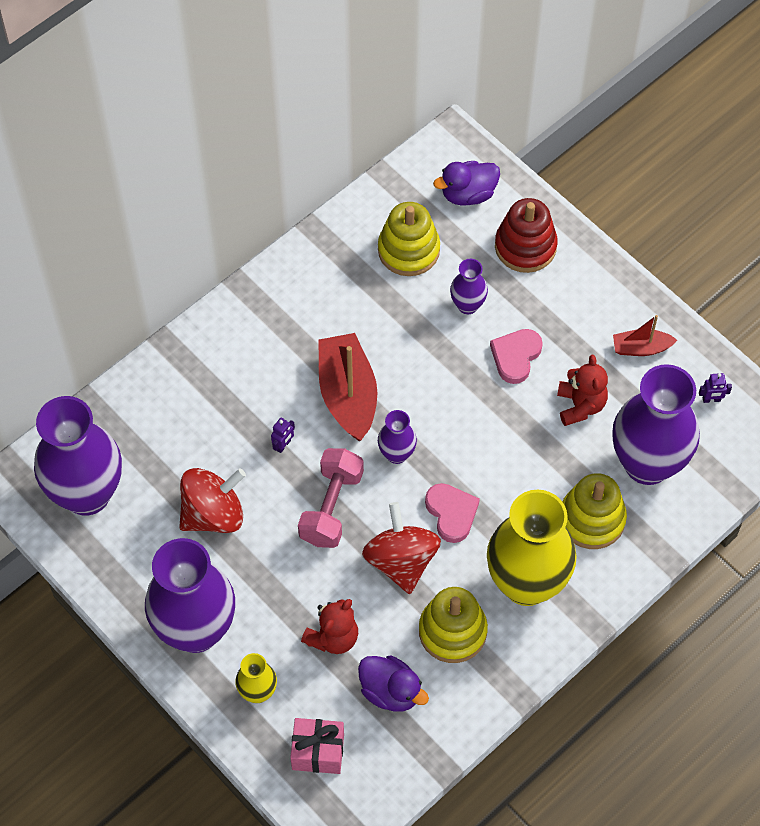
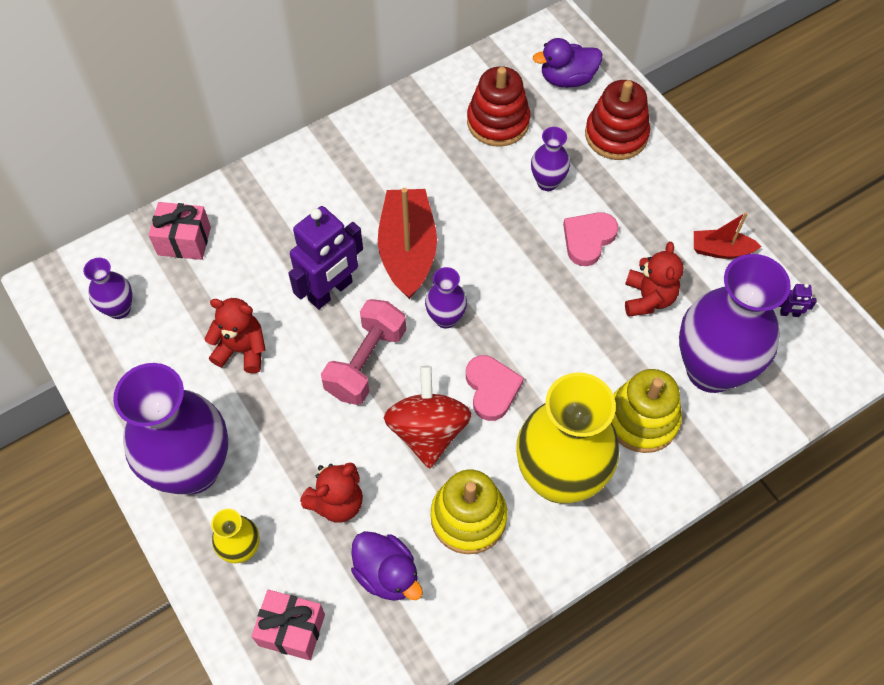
camera: 10 degrees right, 0 degrees up
(87, 494) = (119, 309): purple vase -> purple vase, size x0.46
(131, 418) = (184, 241): none -> pink gift
(213, 514) = (242, 350): red spinning top -> red teddy bear
(283, 445) = (330, 291): purple robot -> purple robot, size x2.49
(408, 250) = (498, 122): yellow stacking toy -> red stacking toy

